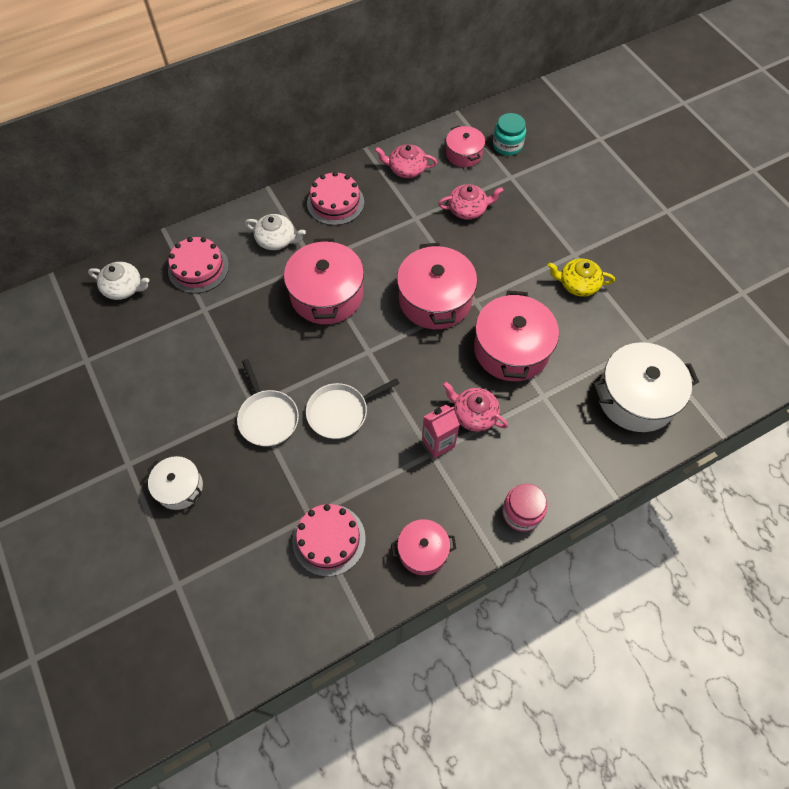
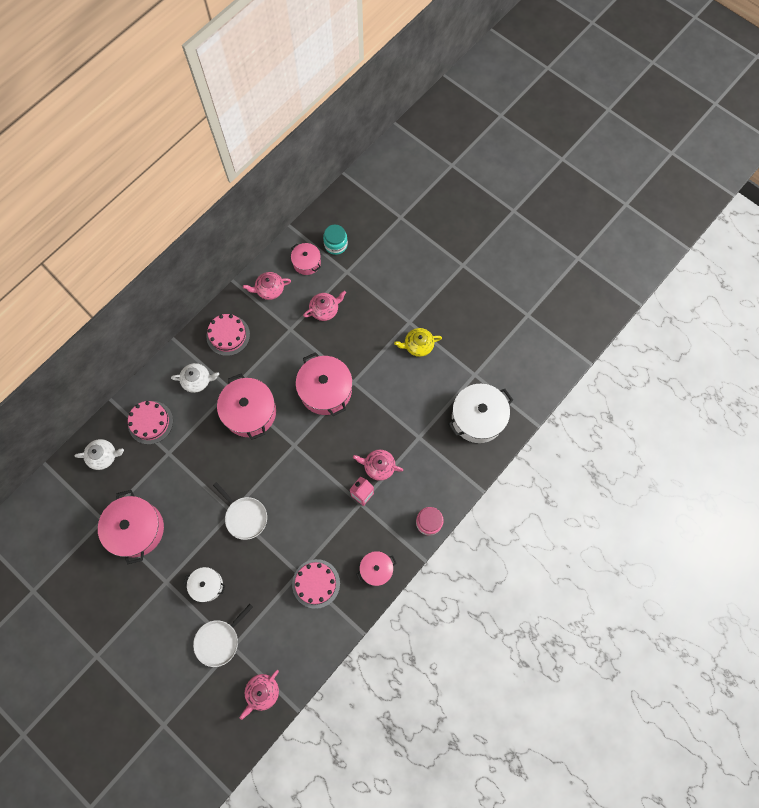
camera: 20 degrees left, 10 degrees up
(190, 667) = (262, 692): none -> pink teapot
(340, 412) = (292, 496): white pan -> white pan (219, 641)
(511, 349) = (388, 410): pink pot -> pink pot (136, 529)

